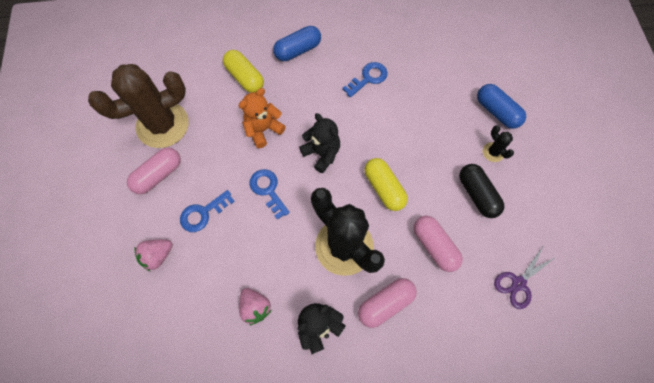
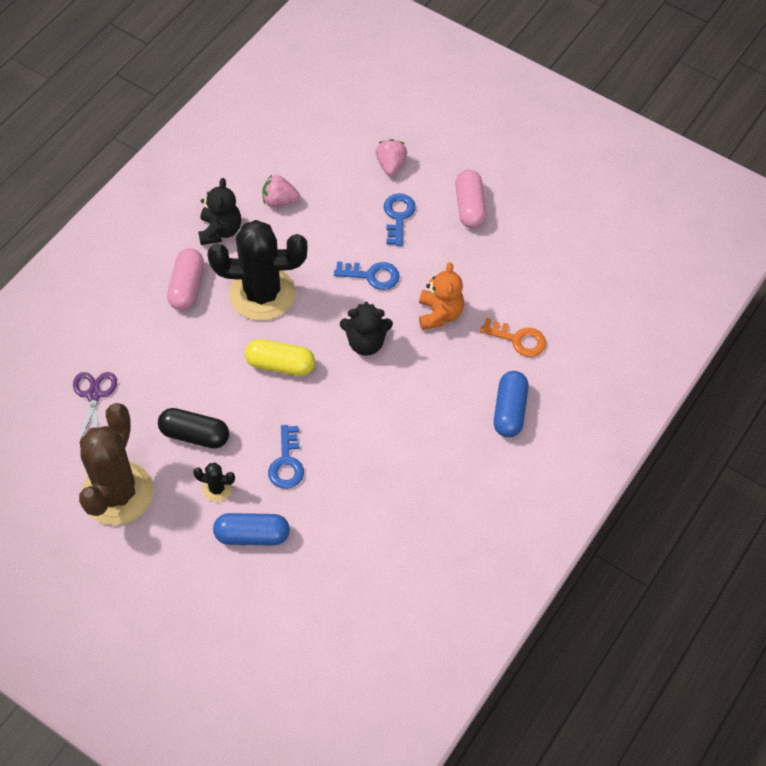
camera: 130 degrees right, 10 degrees down
(162, 125) = (523, 239): brown cactus -> brown cactus (117, 493)
(245, 77) = (518, 339): yellow capsule -> orange key
(368, 78) = (410, 449): blue key -> blue key (287, 463)
(434, 246) = (190, 360): pink capsule -> none

